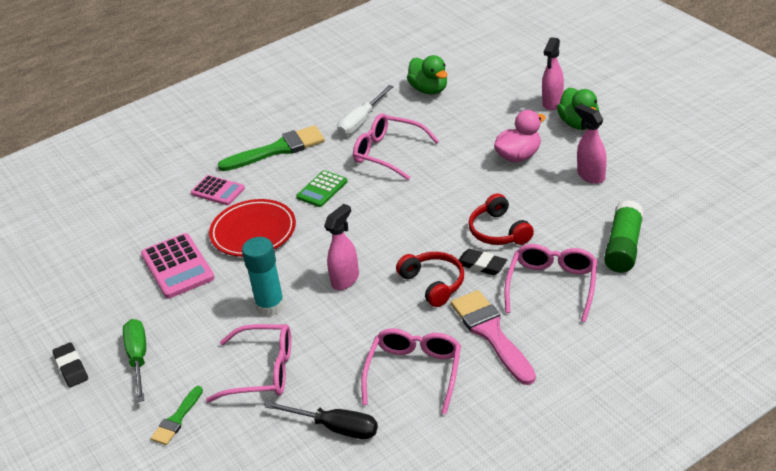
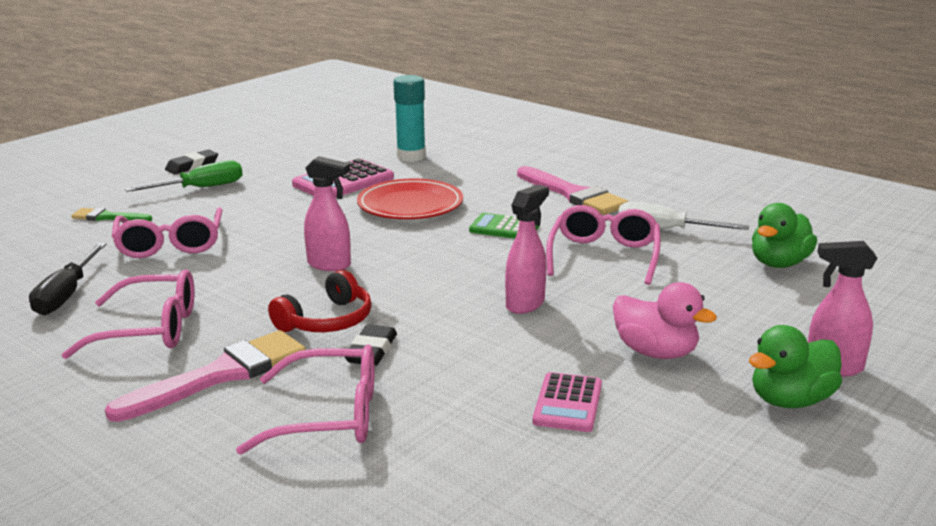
camera: 70 degrees right, 15 degrees down
(218, 191) = (479, 178): pink calculator -> pink calculator (567, 403)
(270, 306) = (280, 232): turquoise glue stick -> turquoise glue stick (411, 156)
(277, 150) = (572, 194): green brush -> pink brush
(499, 231) = (454, 356): red headphones -> none
(590, 176) = (638, 427): pink spray bottle -> pink spray bottle (525, 304)
(623, 247) = (443, 480): green glue stick -> none

